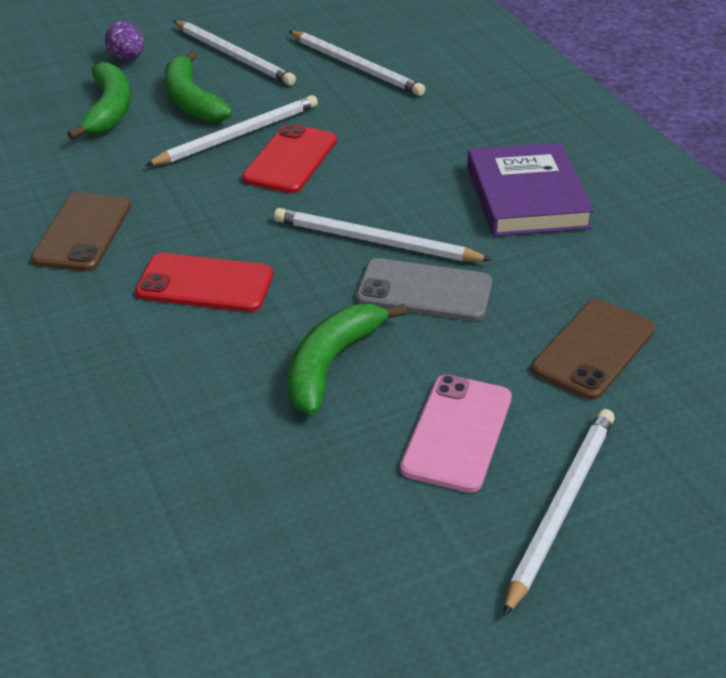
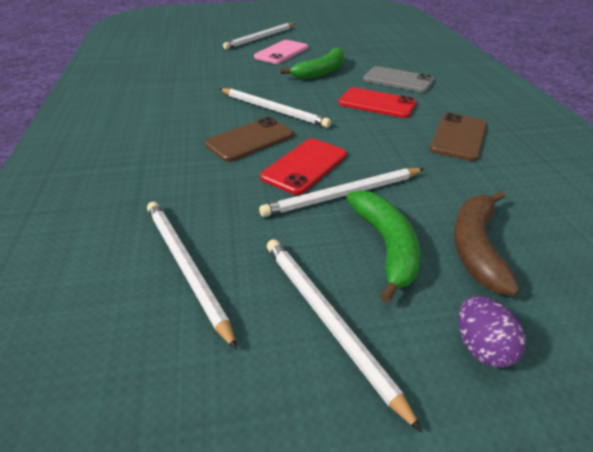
camera: 165 degrees left, 0 degrees up
(109, 110) = (476, 247): green banana -> brown banana
(424, 291) = (262, 88): grey phone -> grey phone (398, 80)
(526, 197) = (163, 119): purple book -> none
(593, 349) = (206, 64): brown phone -> brown phone (250, 140)

